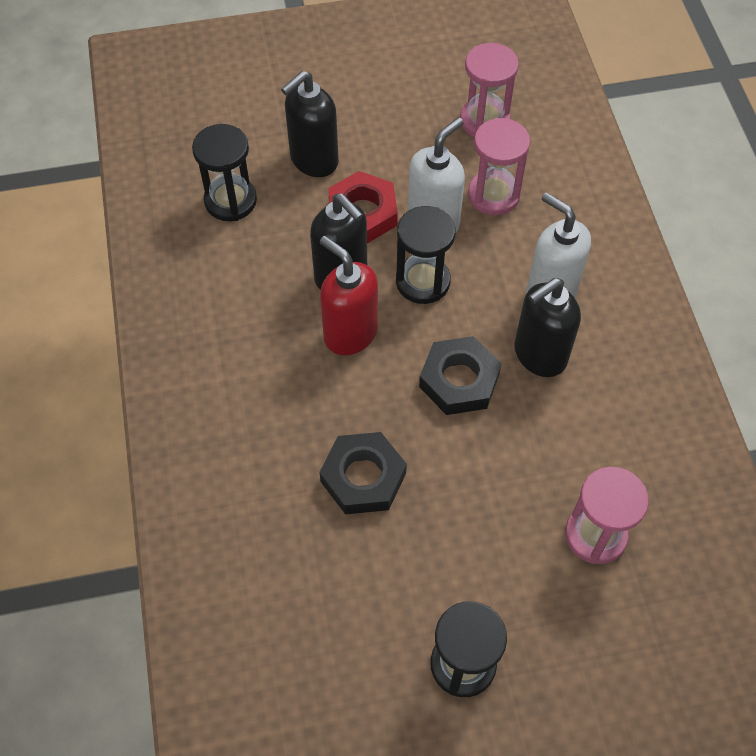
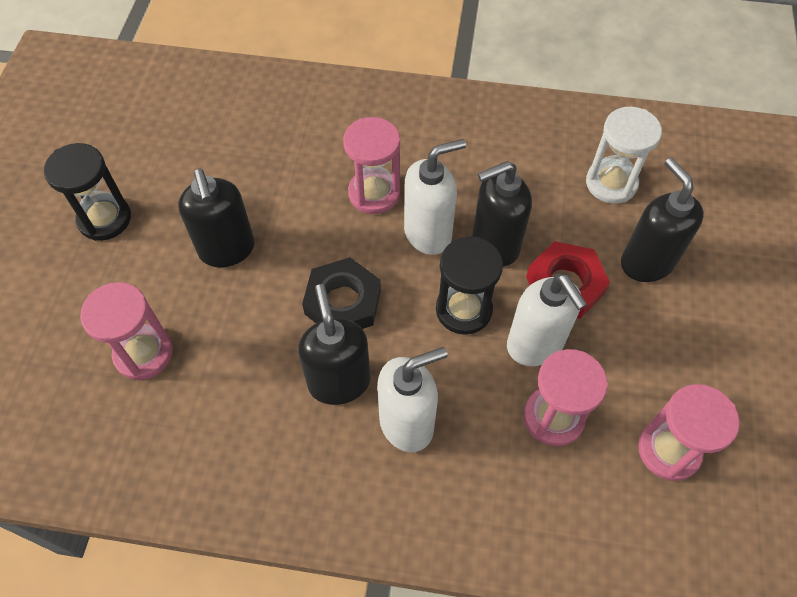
camera: 110 degrees right, 0 degrees up
(230, 201) = (611, 183): black hourglass -> white hourglass
(319, 397) = (374, 193): none -> pink hourglass
(350, 333) = (428, 233): red soap dispenser -> white soap dispenser
(363, 477) = (287, 202): black nut -> none
(446, 511) = (227, 250): none -> black soap dispenser

